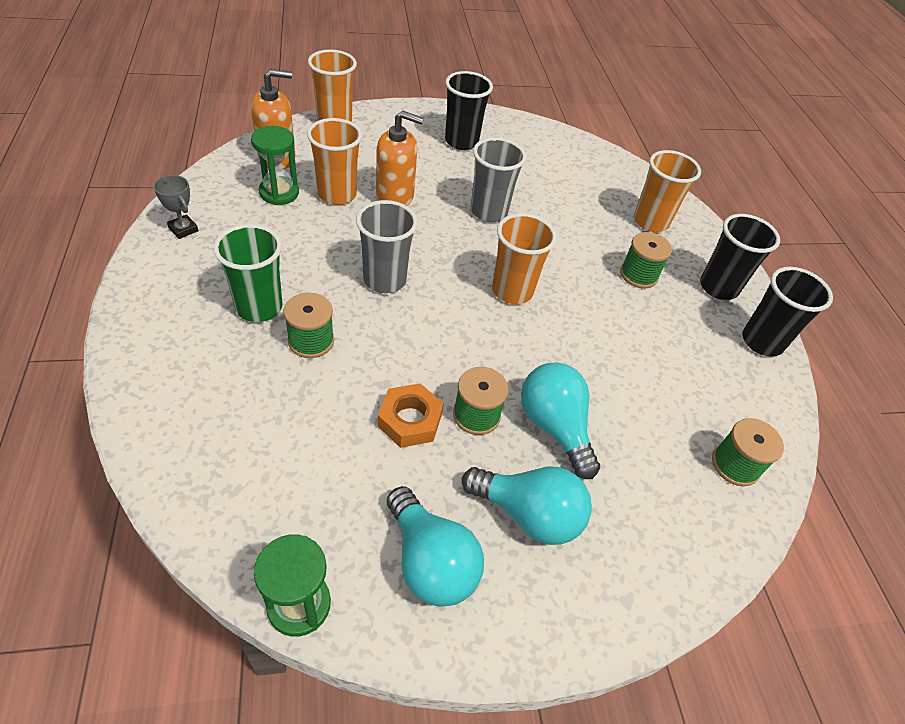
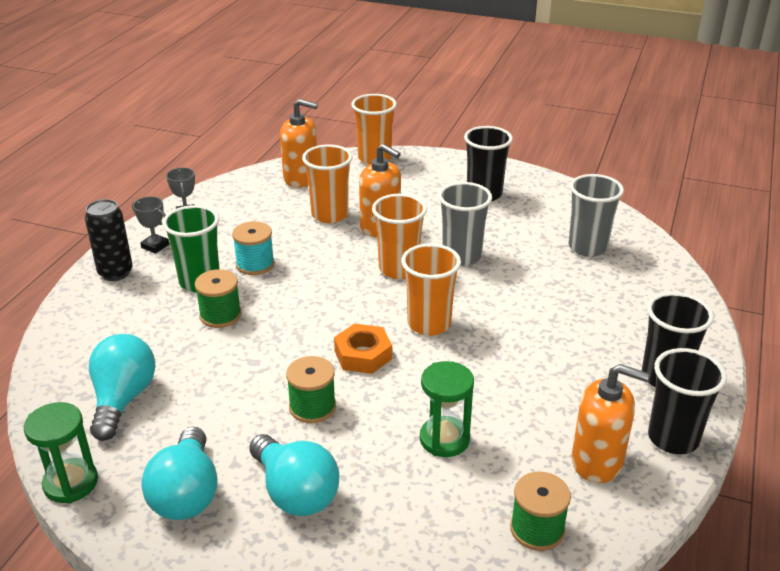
camera: 35 degrees right, 15 degrees down
(152, 323) = (115, 273): none -> black can
(175, 276) = (155, 246): none -> grey trophy
(279, 193) = (281, 204): green hourglass -> green hourglass (444, 439)
(303, 270) = (255, 264): none -> turquoise spool
(384, 280) = (317, 287): grey cup -> grey cup (587, 247)
(410, 420) = (253, 393): orange nut -> orange nut (363, 355)
(554, 426) = (376, 438): turquoise light bulb -> turquoise light bulb (123, 399)
(638, 275) = (577, 343): green spool -> none
(650, 222) = (636, 301): orange cup -> orange cup (399, 269)
(729, 383) = (597, 461): none -> orange soap dispenser

